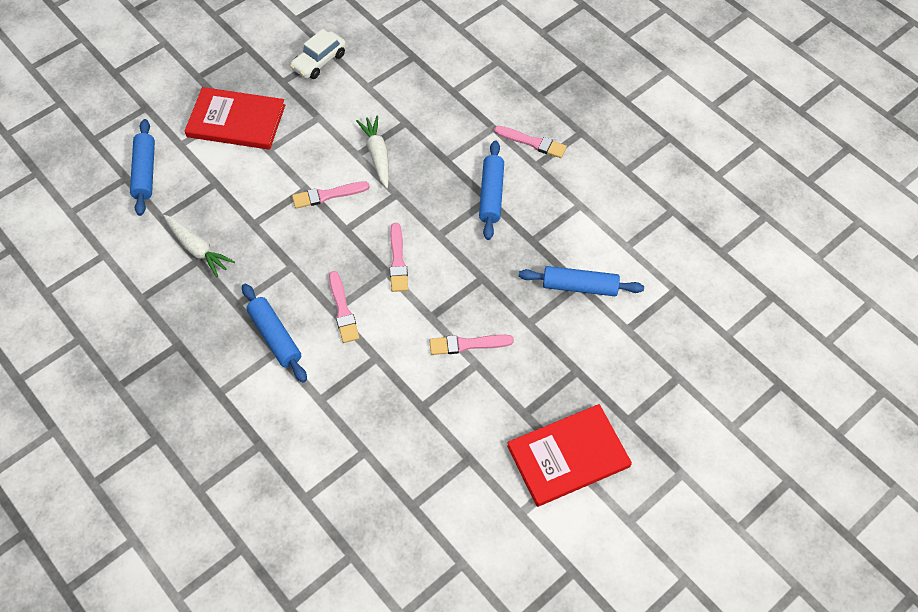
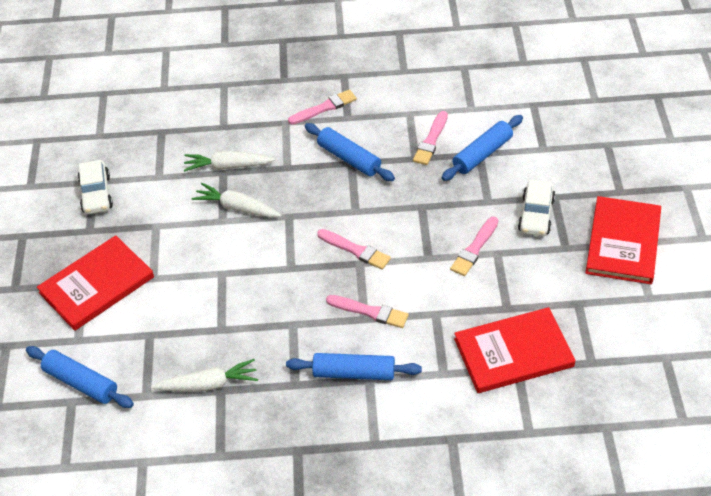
camera: 50 degrees left, 10 degrees down
(328, 195) = (244, 262): pink brush -> pink brush (431, 140)
(378, 439) = (513, 353): none -> red book
(414, 121) = (228, 166): none -> white carrot
(543, 368) = (536, 215): none -> white car

